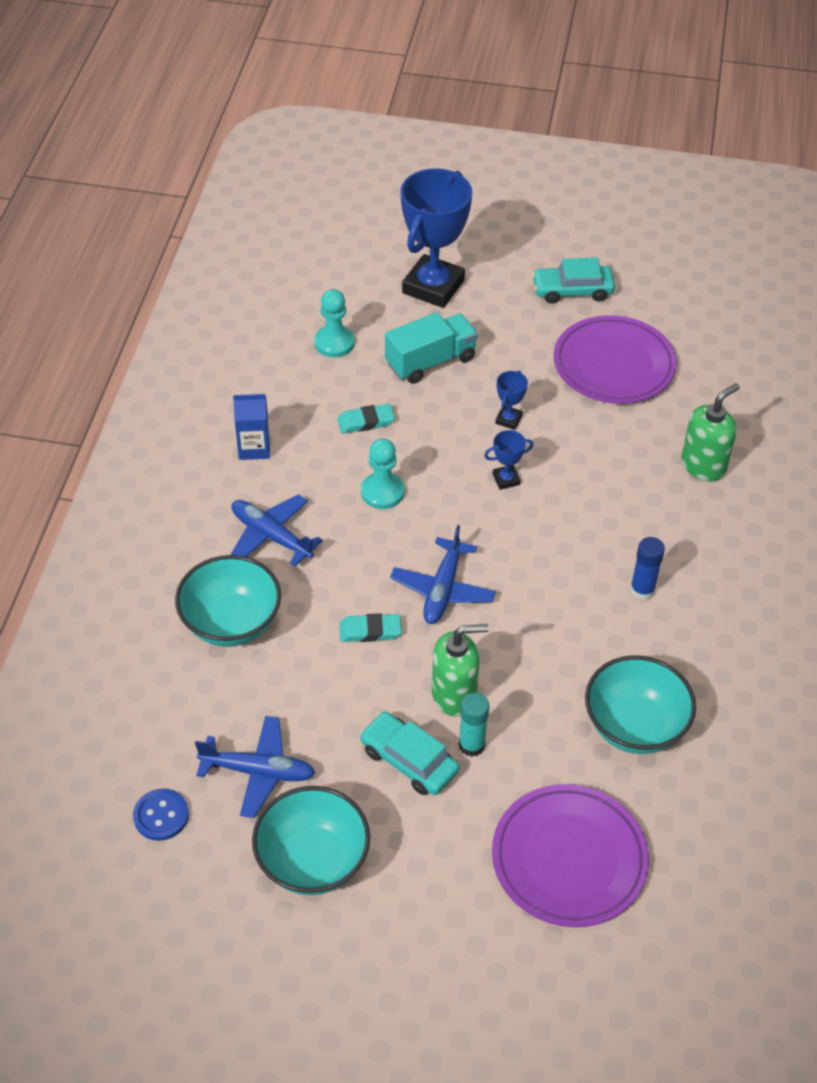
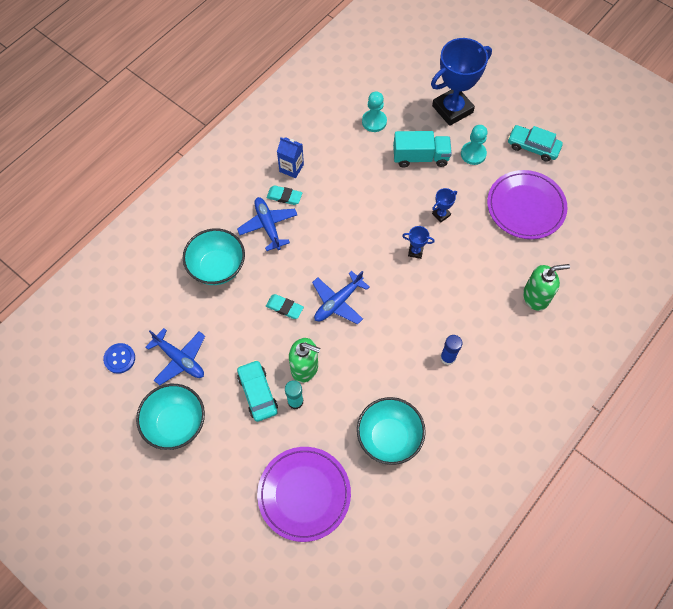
camera: 30 degrees right, 15 degrees up
(366, 422) = (360, 179): turquoise eraser -> turquoise eraser (284, 196)
(382, 492) = (342, 227): turquoise pawn -> turquoise pawn (473, 154)

